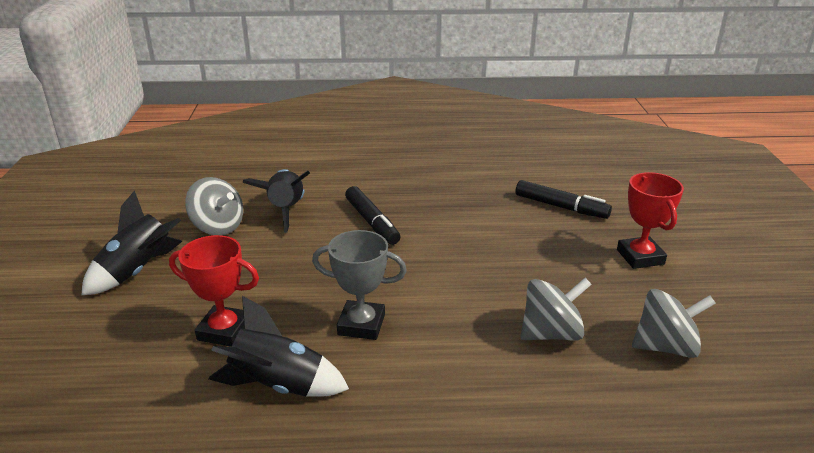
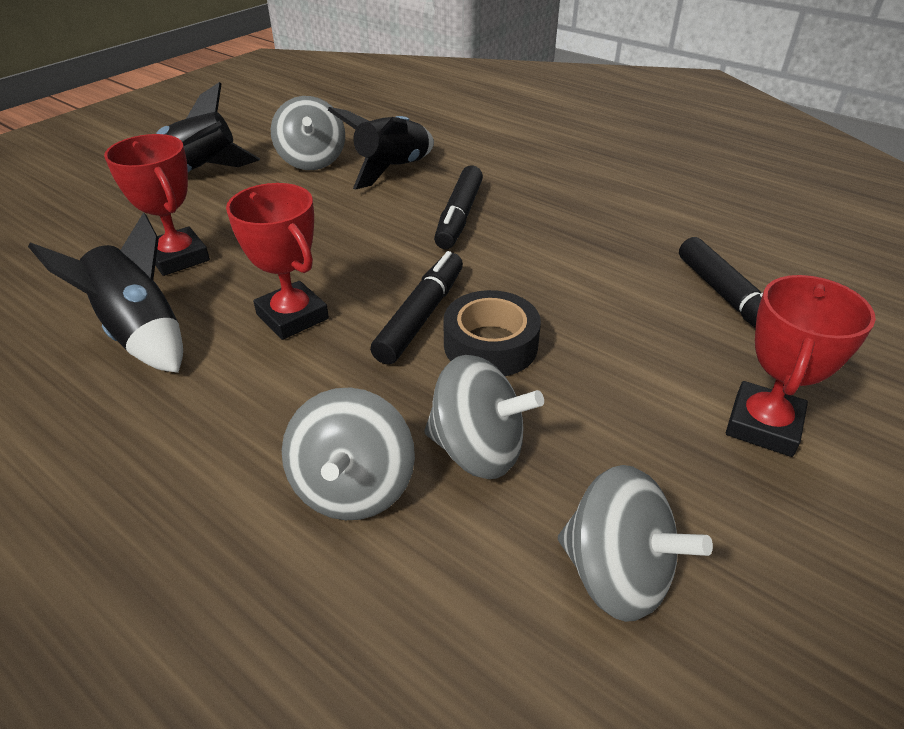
camera: 40 degrees right, 10 degrees up
(361, 325) = (292, 316): grey trophy -> red trophy
(433, 287) = (421, 316): none -> black marker
(488, 283) = (490, 345): none -> black tape
(523, 383) = (353, 487): none -> grey spinning top

